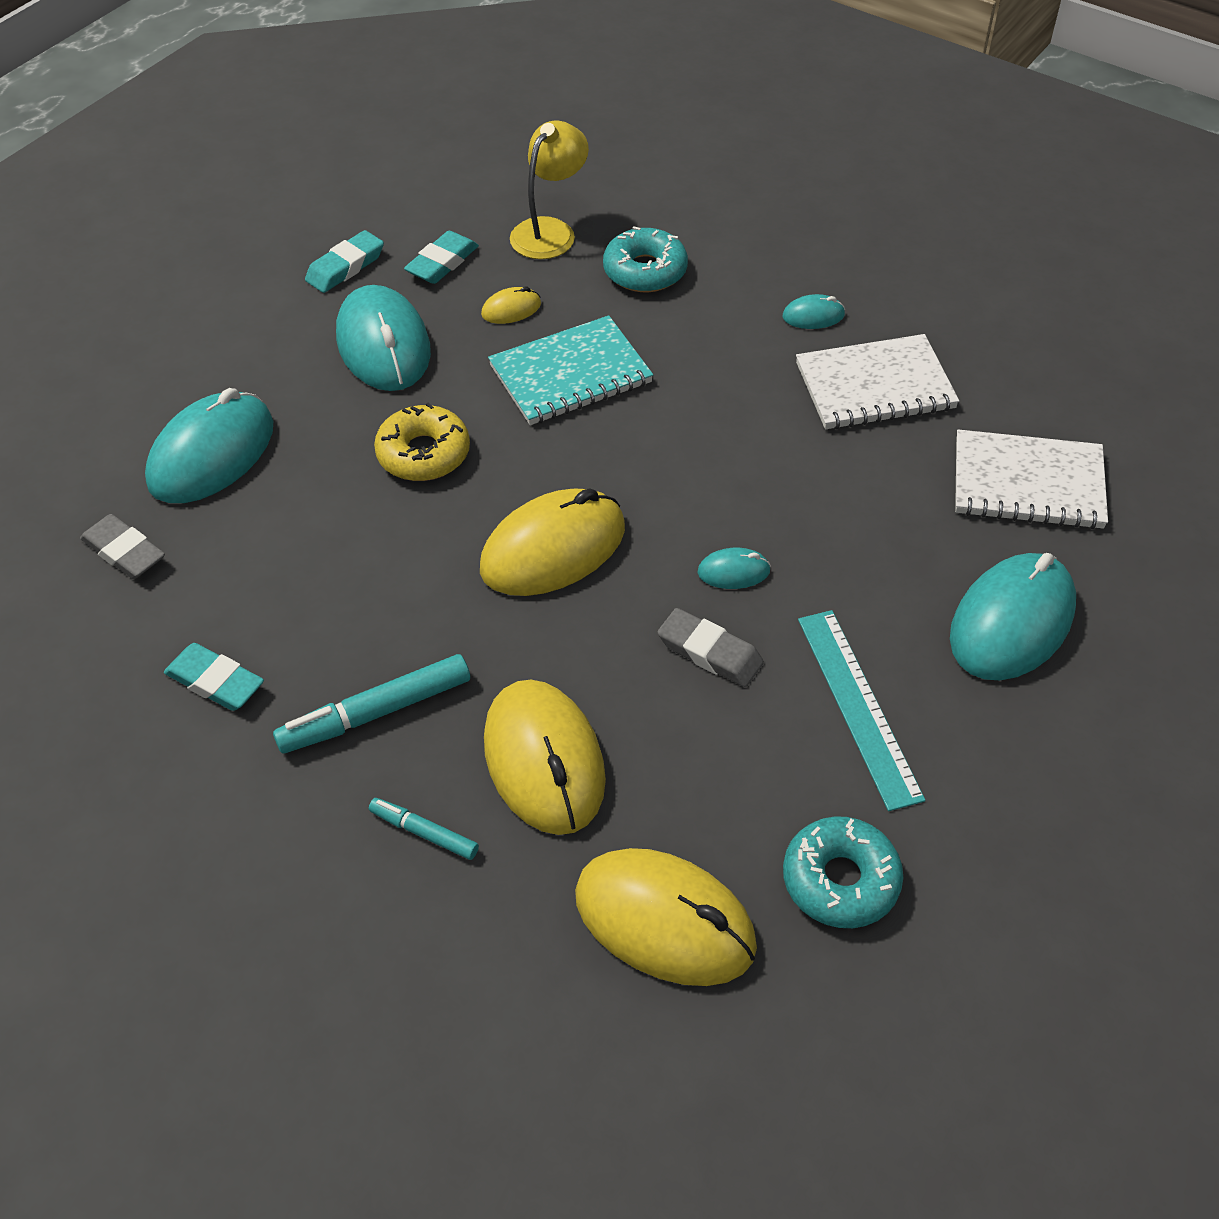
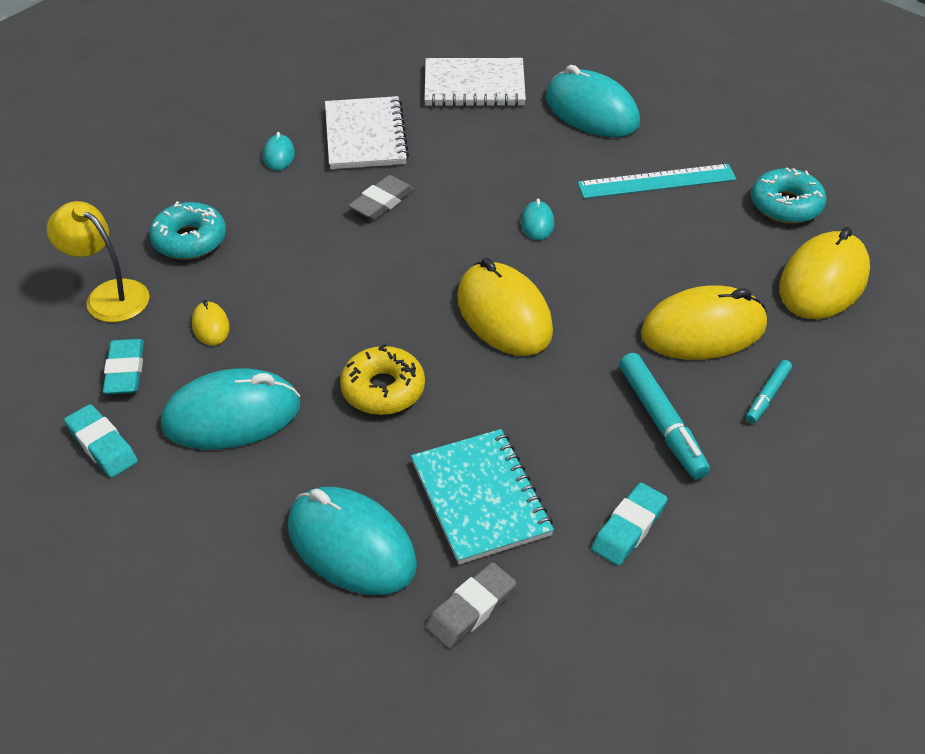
camera: 85 degrees left, 5 degrees down
(442, 263) = (125, 371): turquoise eraser -> turquoise eraser turned 45 degrees clockwise
(570, 374) = (308, 293): turquoise notebook -> turquoise notebook (481, 498)
(709, 652) = (610, 242): grey eraser -> grey eraser (382, 202)
(1027, 483) = (474, 86): white notebook -> white notebook turned 75 degrees clockwise

